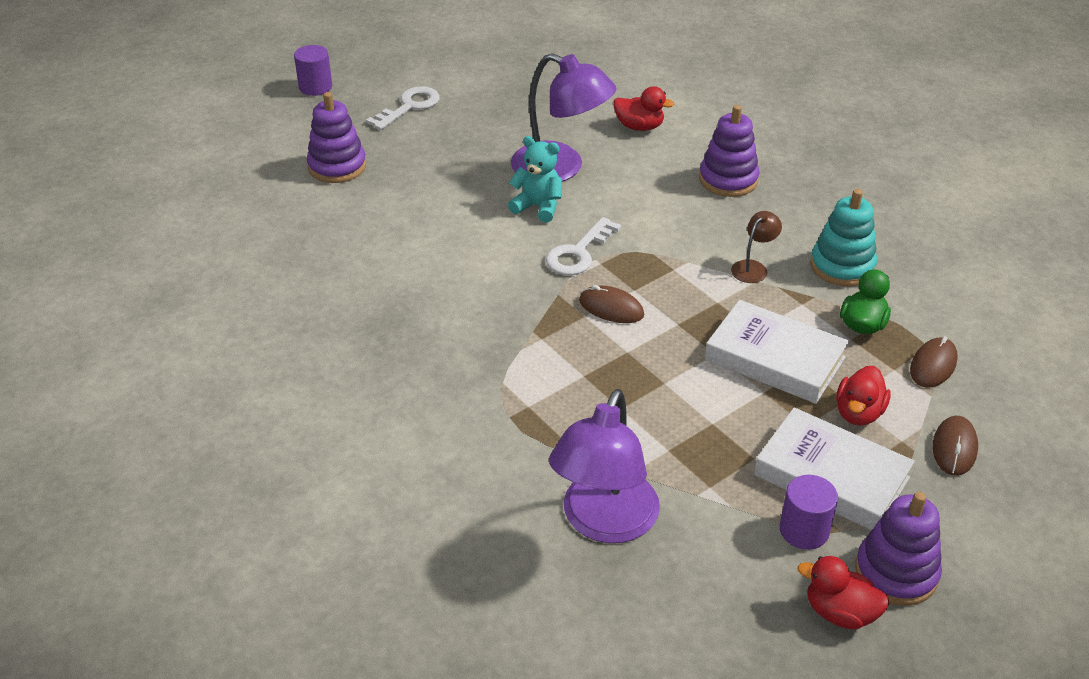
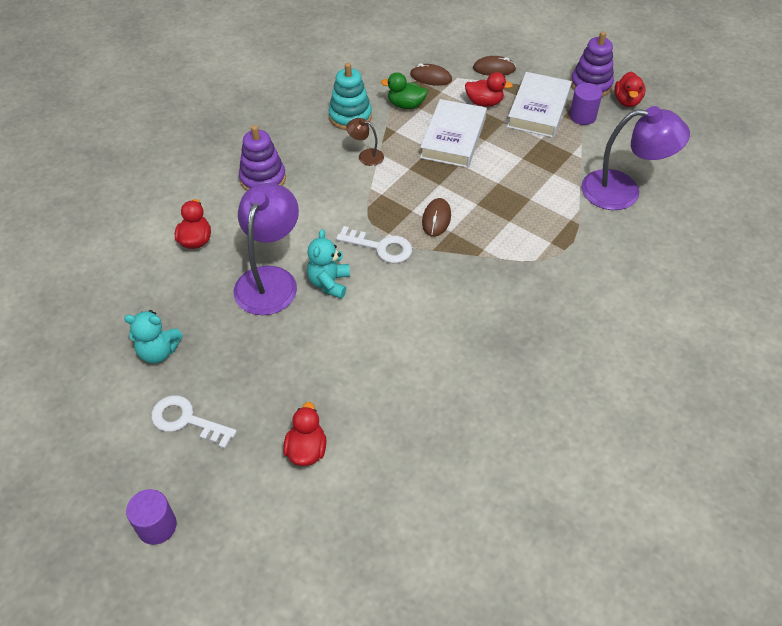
camera: 105 degrees left, 10 degrees up
(337, 166) = (306, 450): purple stacking toy -> red duck
(496, 97) = (158, 352): none -> turquoise teddy bear

